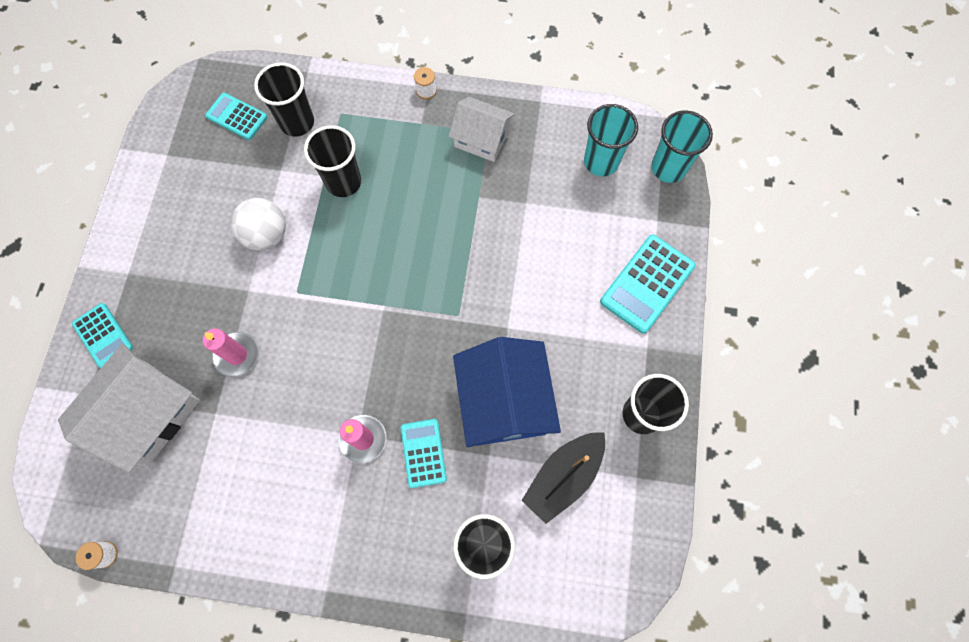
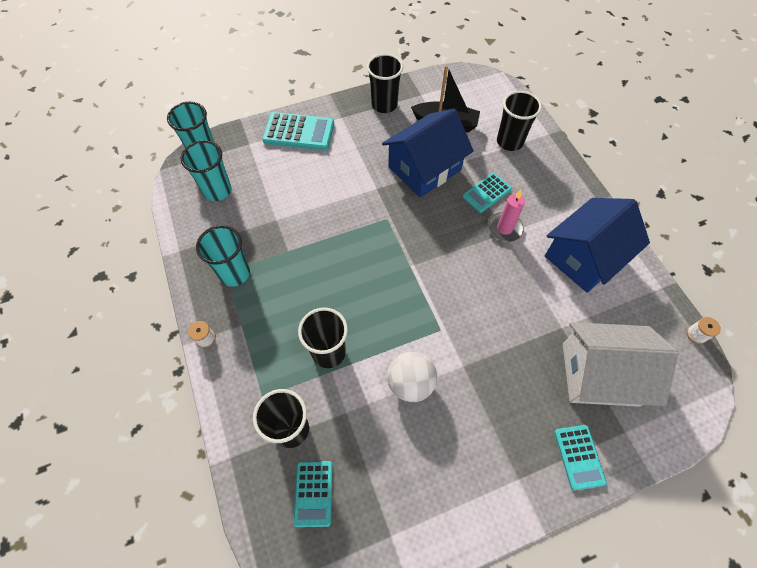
camera: 120 degrees left, 10 degrees down
(103, 336) = (579, 457): turquoise calculator -> turquoise calculator turned 150 degrees clockwise
(237, 355) = (514, 340): pink candle -> none
(268, 505) = (584, 257): none -> blue house
(481, 139) = (234, 273): white house -> turquoise cup

